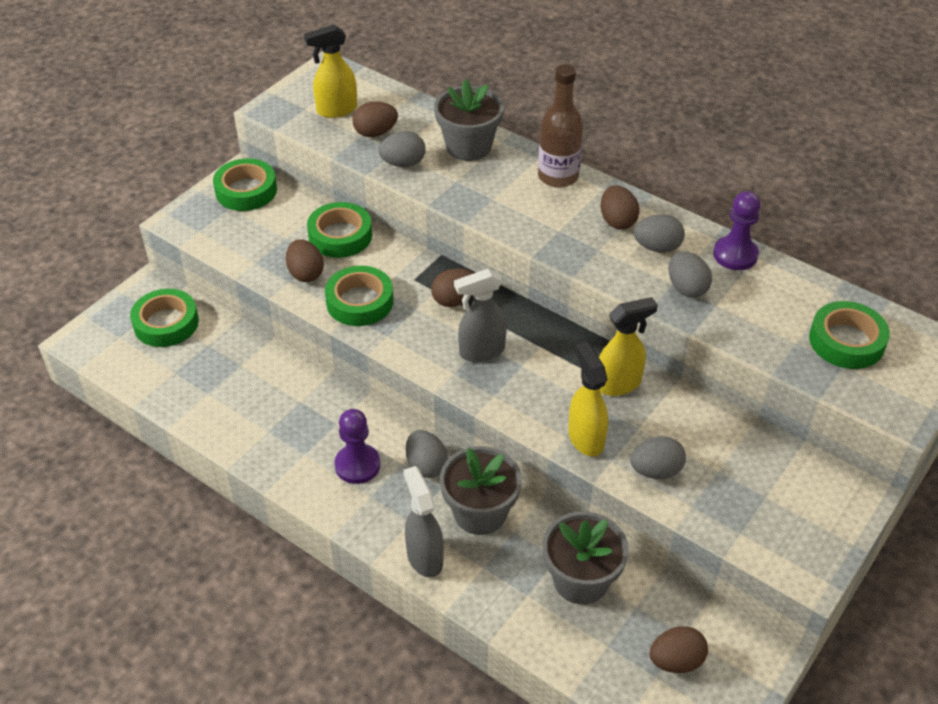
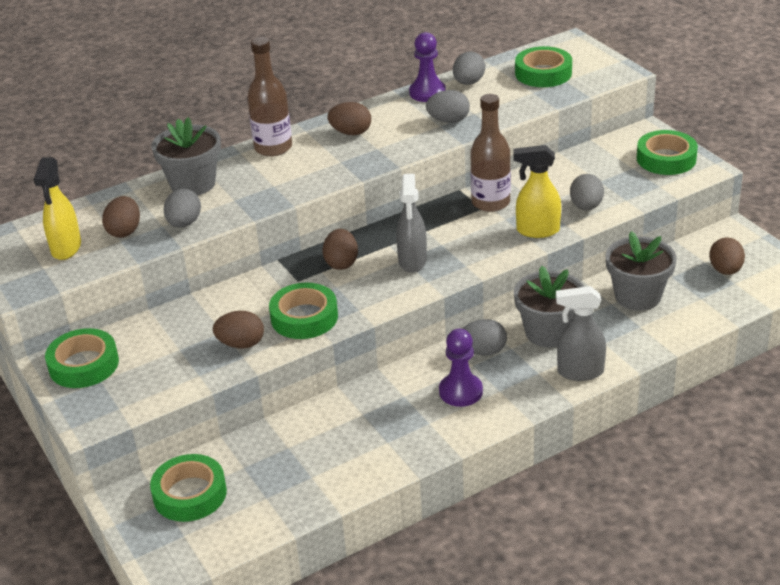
camera: 65 degrees left, 10 degrees down
(340, 236) = (205, 313): green tape -> green tape (666, 159)
(619, 384) = (490, 202): yellow spray bottle -> brown bottle
(657, 247) = (395, 122): grey egg -> grey egg (468, 82)

